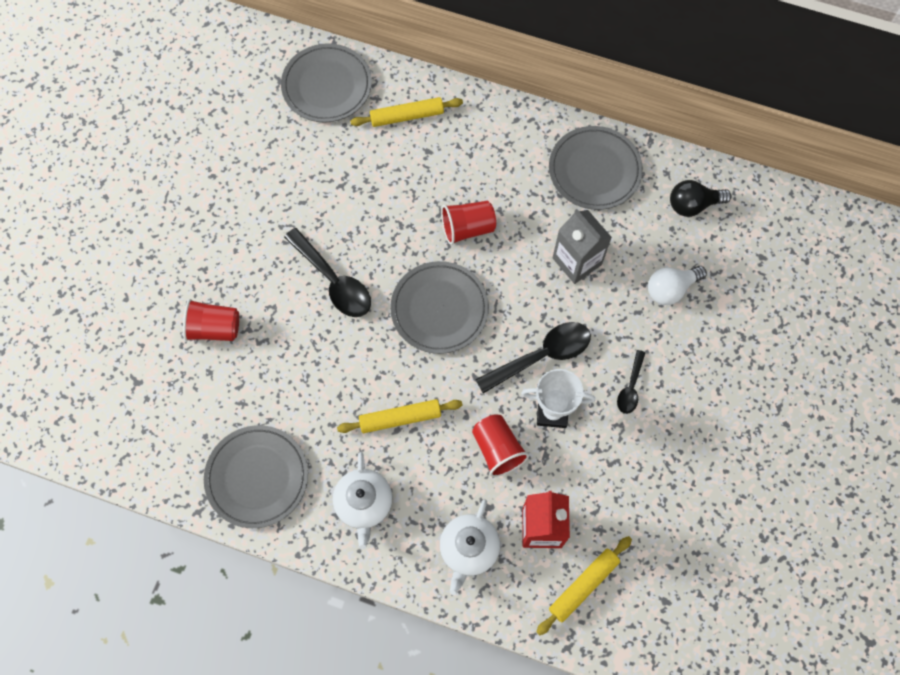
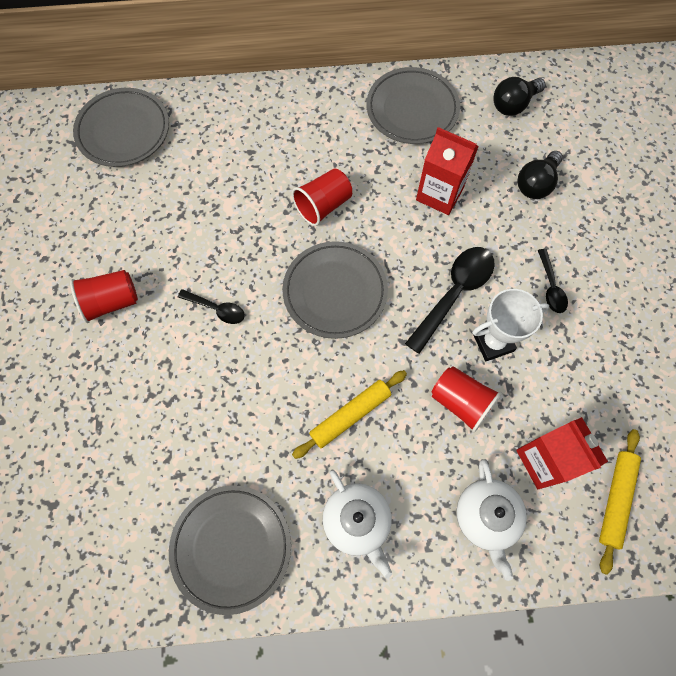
camera: 25 degrees left, 0 degrees up
(214, 328) = (113, 410): red cup -> red cup (111, 302)
(333, 281) = (217, 309): black spoon -> black spoon, size x0.55
(407, 116) = (214, 128): yellow rolling pin -> none
(577, 261) = (439, 194): grey carton -> red carton
(671, 289) = (536, 184): white light bulb -> black light bulb

